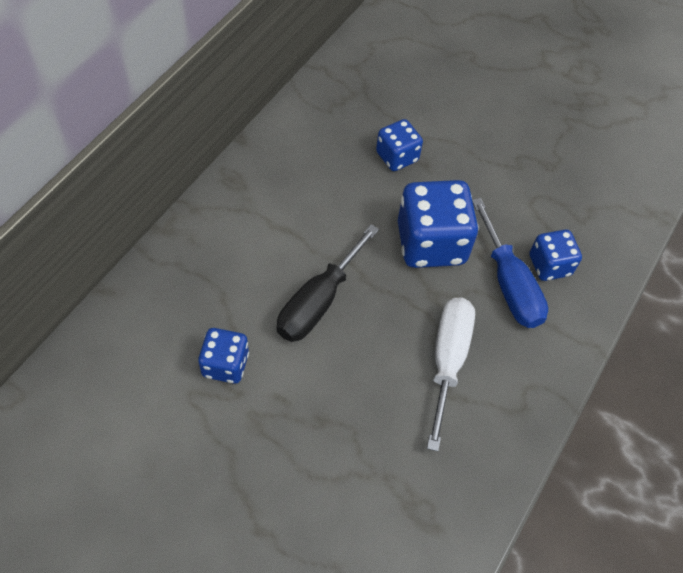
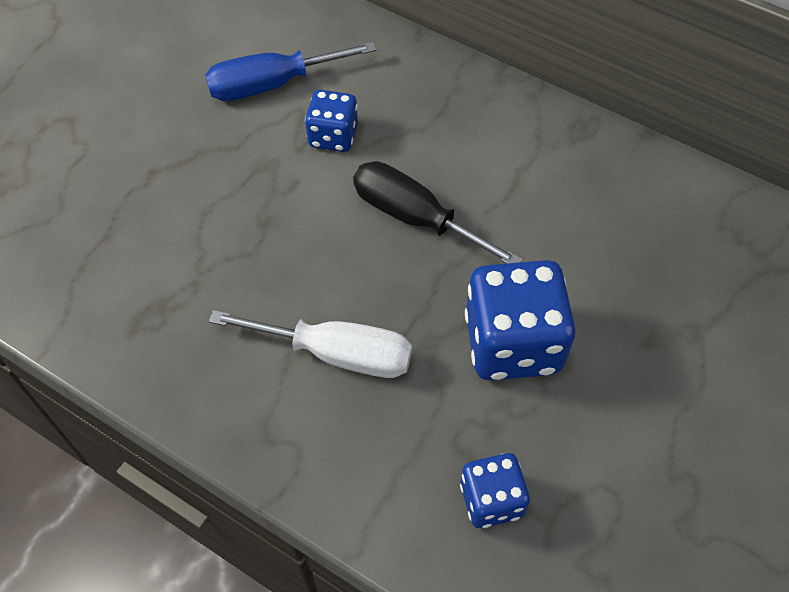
camera: 95 degrees right, 0 degrees up
(397, 157) = (656, 306): blue dice -> none
(509, 284) = (455, 439): blue screwdriver -> blue screwdriver (272, 84)

